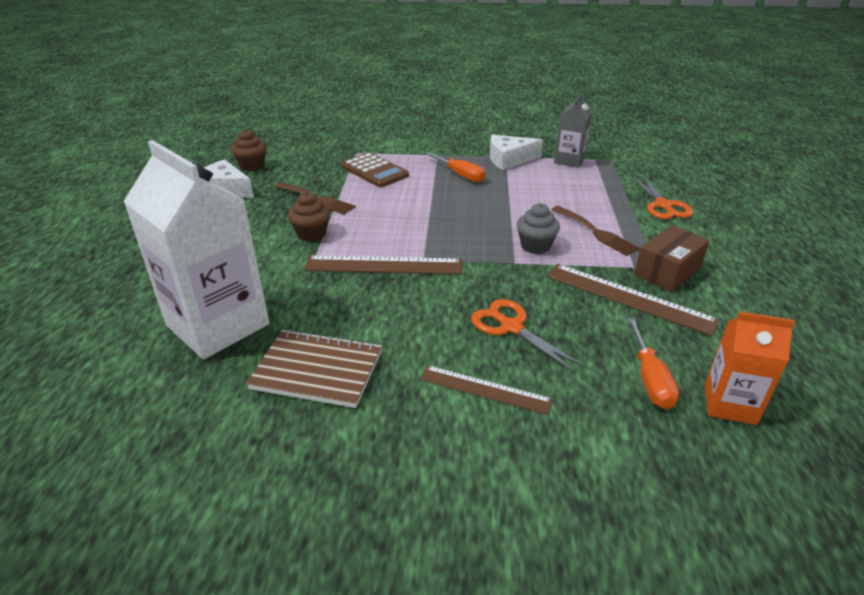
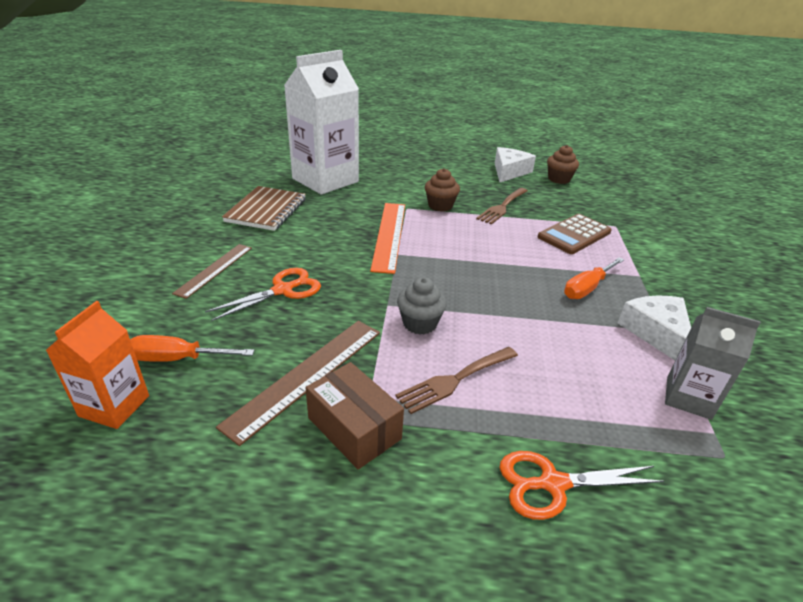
camera: 90 degrees right, 0 degrees up
(383, 265) = (389, 235): brown ruler -> orange ruler

